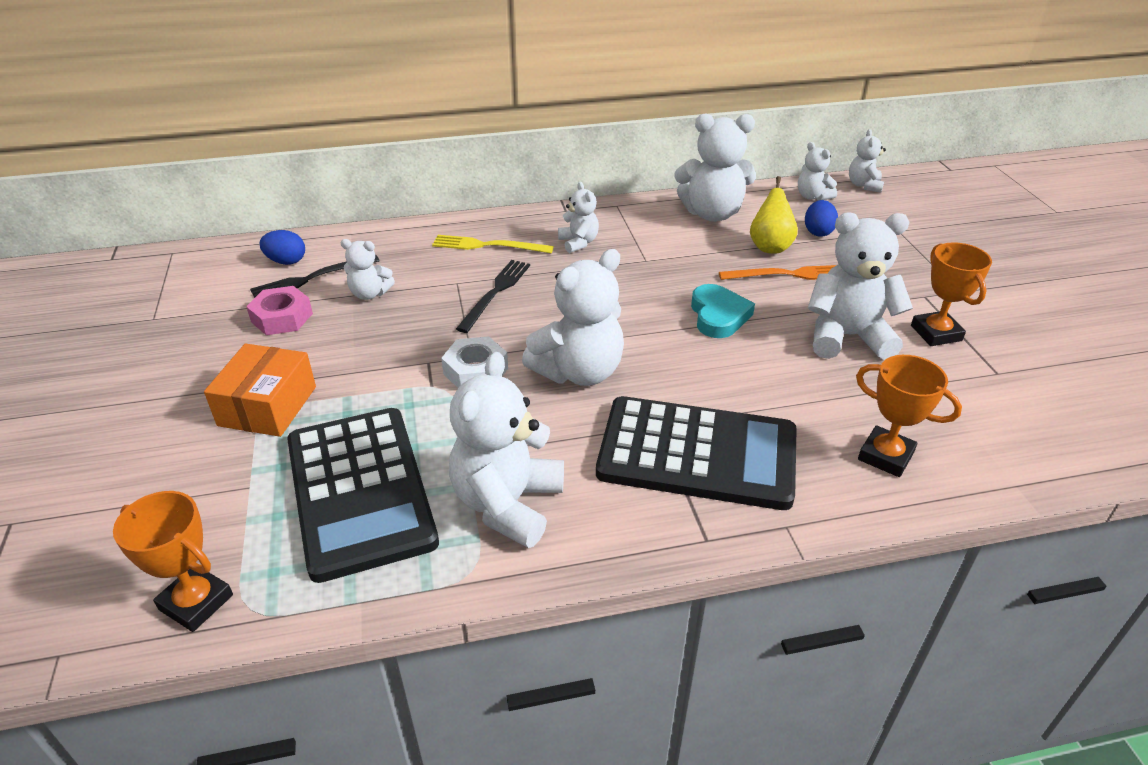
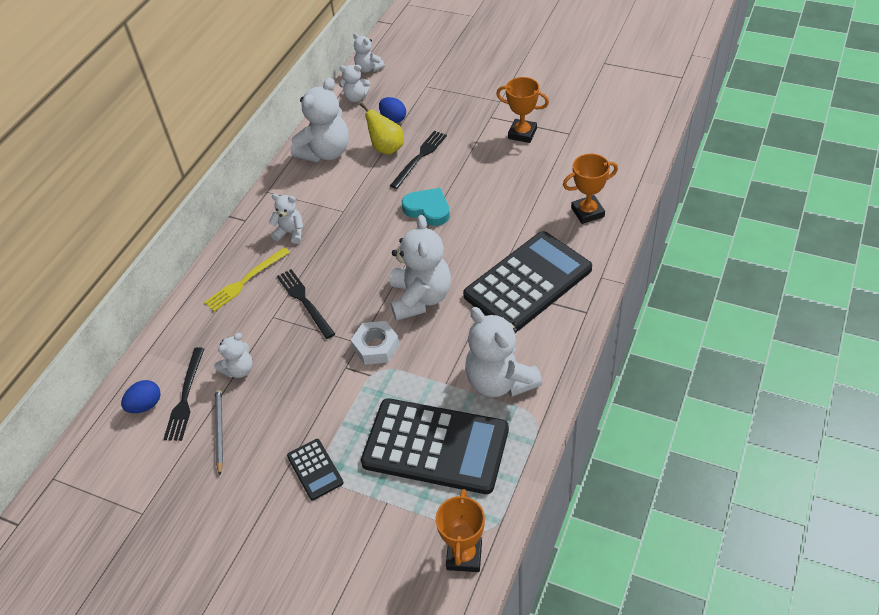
camera: 50 degrees left, 10 degrees up
(196, 602) = (464, 555): orange trophy -> orange trophy turned 60 degrees counterclockwise
(268, 406) = (315, 469): orange box -> black calculator
(282, 317) = (219, 431): pink nut -> grey pencil
(787, 274) = (419, 157): orange fork -> black fork
(847, 337) = (494, 169): white teddy bear -> none

